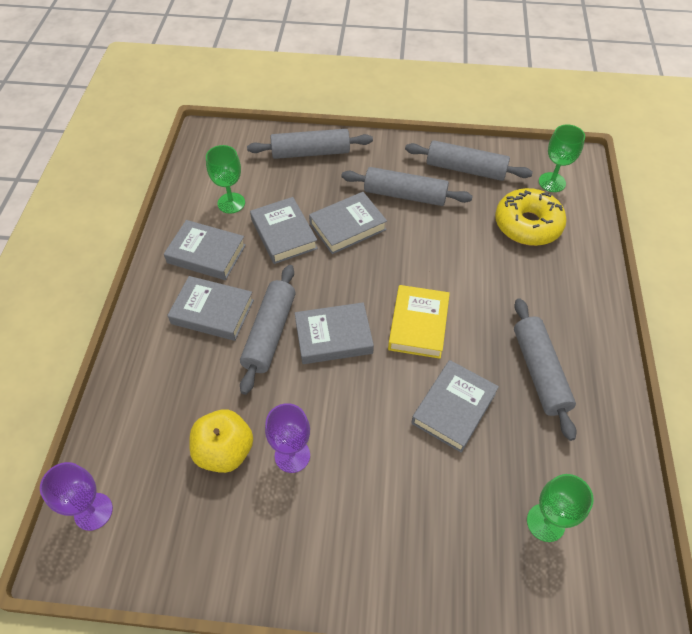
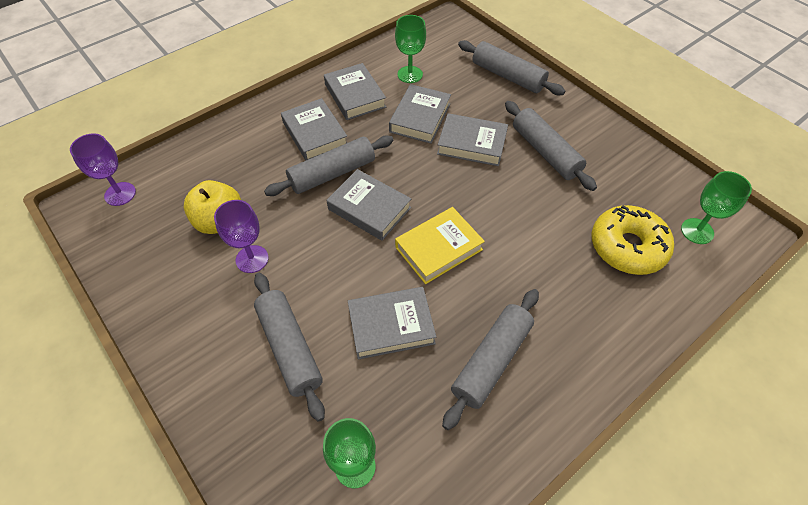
camera: 45 degrees right, 0 degrees up
(465, 169) = (624, 167): grey rolling pin -> grey rolling pin (290, 348)

